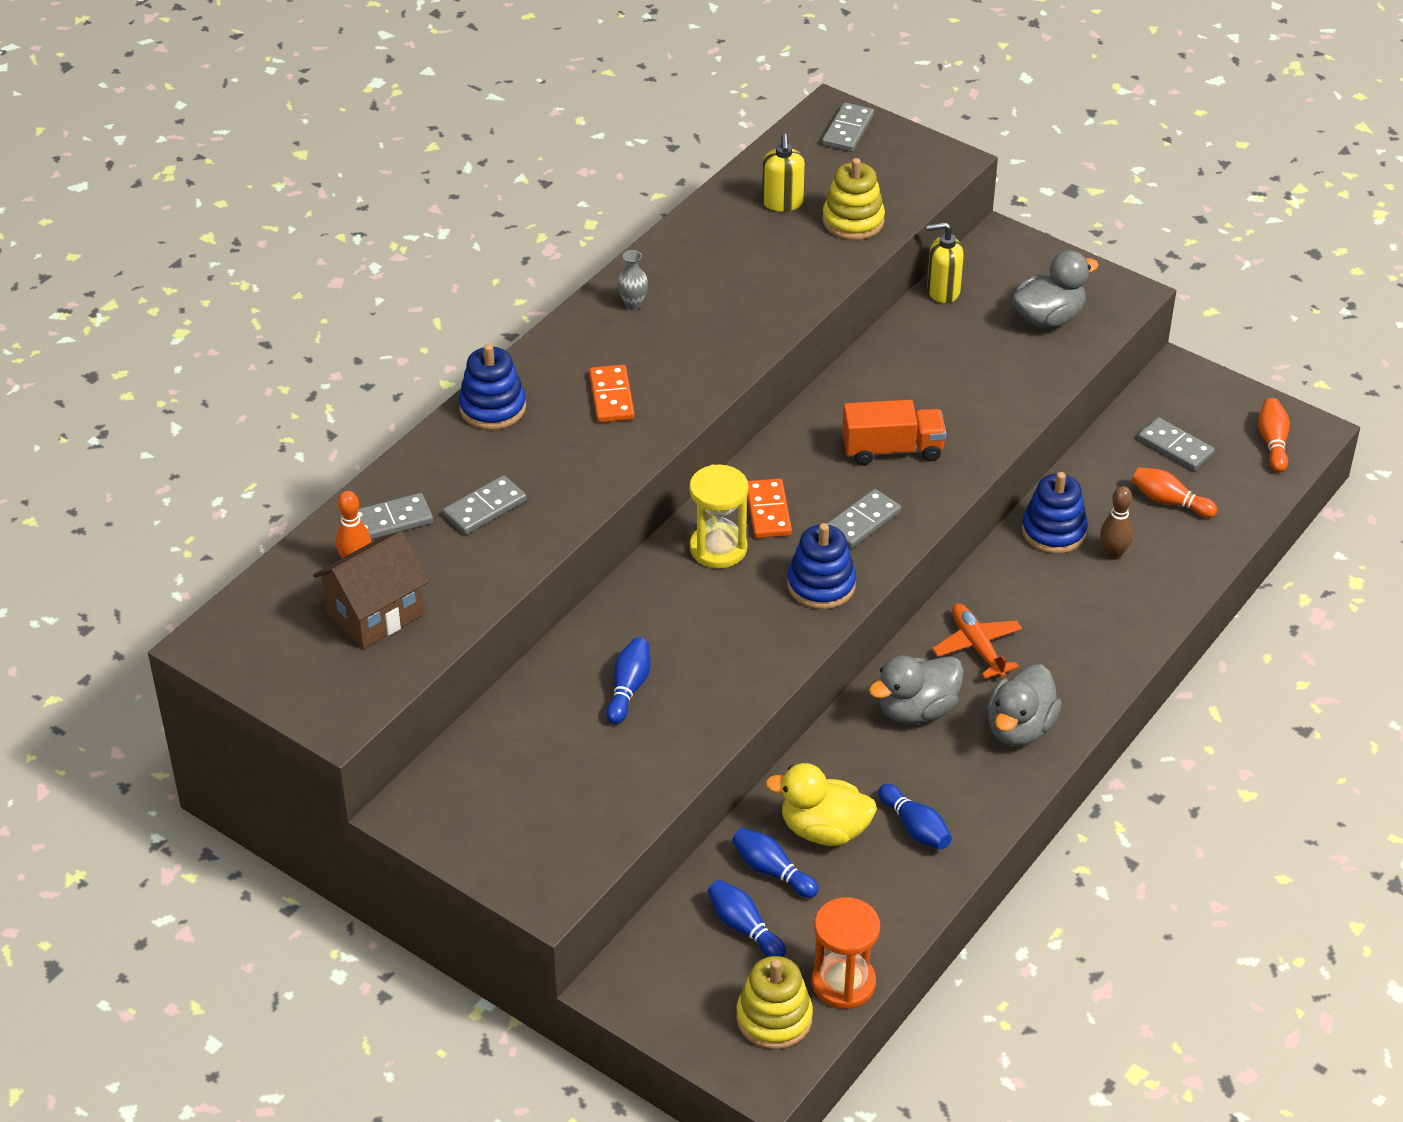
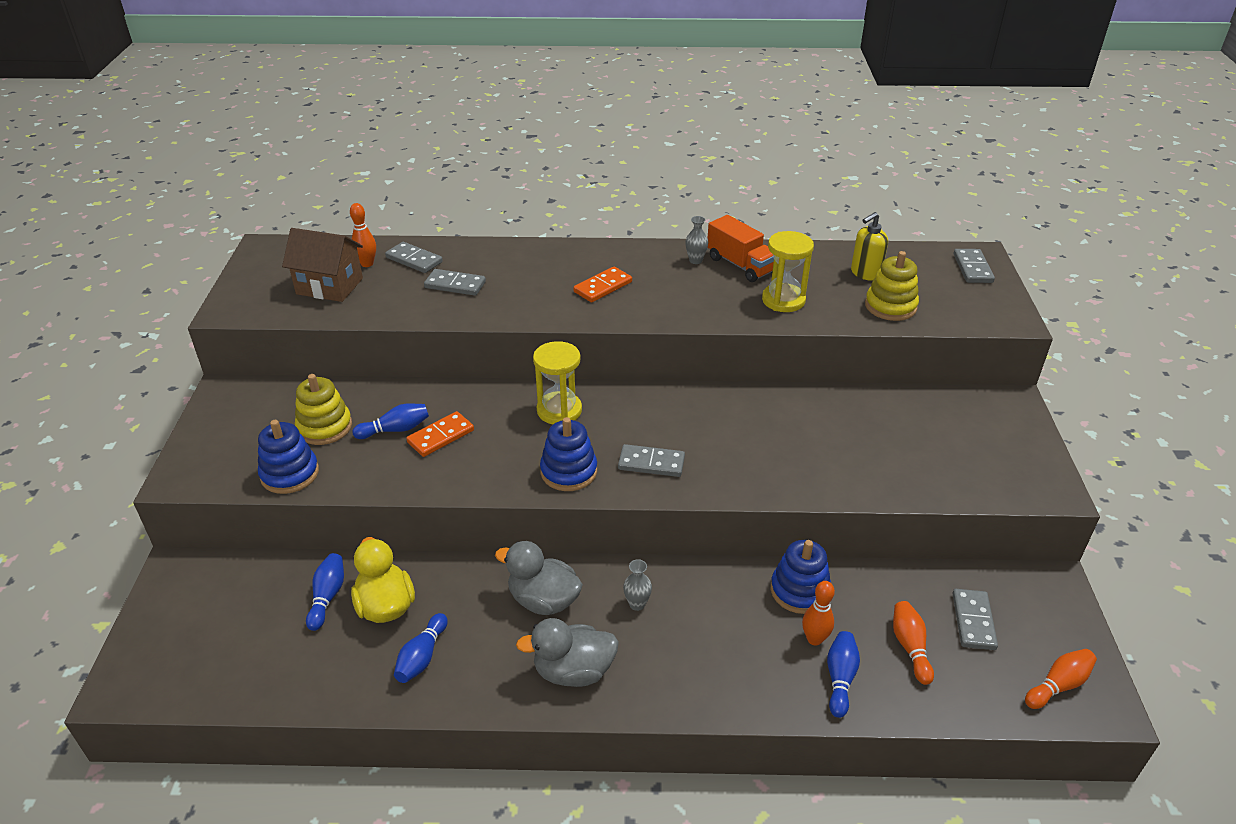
camera: 55 degrees right, 5 degrees down
(492, 408) = (546, 252): blue stacking toy -> blue stacking toy (290, 474)
(744, 927) = (264, 607): blue bowling pin -> blue bowling pin (840, 678)
(768, 511) = (616, 416): orange domino -> orange domino (441, 436)
(770, 283) = (783, 300): none -> yellow hourglass
(774, 1018) = (181, 666): yellow stacking toy -> yellow stacking toy (324, 427)
(843, 983) = (235, 690): orange hourglass -> none
(848, 130) = (973, 268): grey domino -> grey domino turned 75 degrees counterclockwise
(892, 449) = (738, 445): orange truck -> orange truck (740, 265)
(942, 291) = (922, 398): yellow soap dispenser -> none
(977, 647) = (637, 604): orange plane -> grey vase
(1048, 318) = (968, 461): grey duck -> none
(1113, 554) = (814, 639): brown bowling pin -> orange bowling pin

